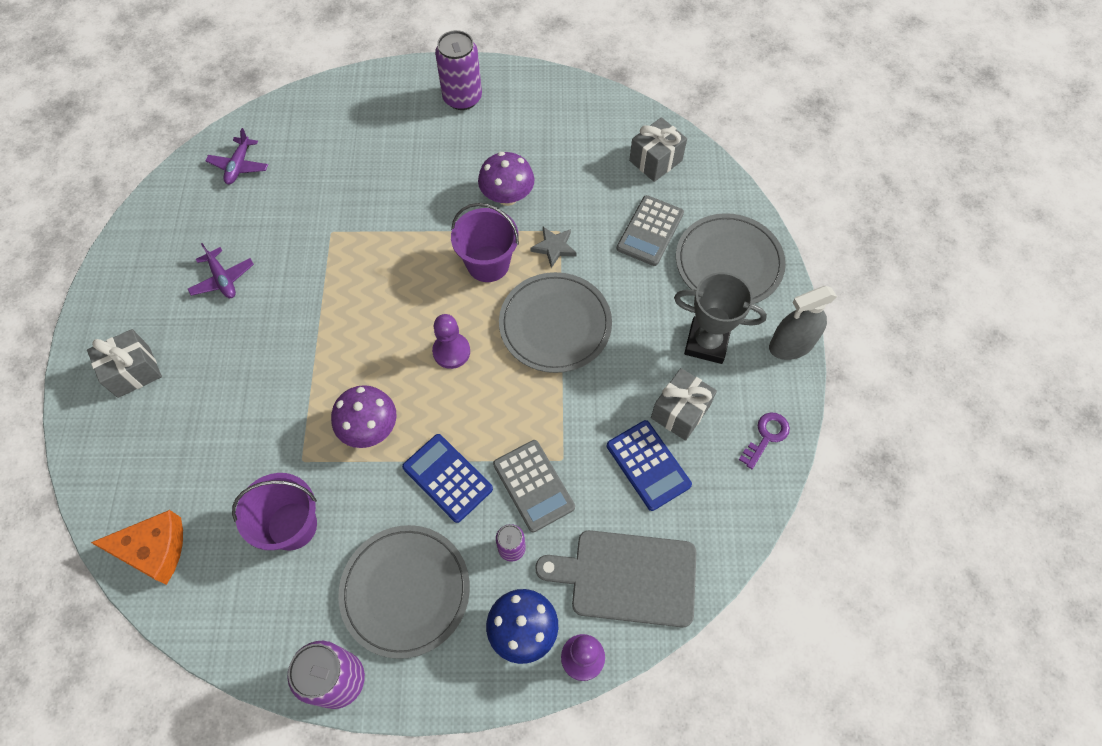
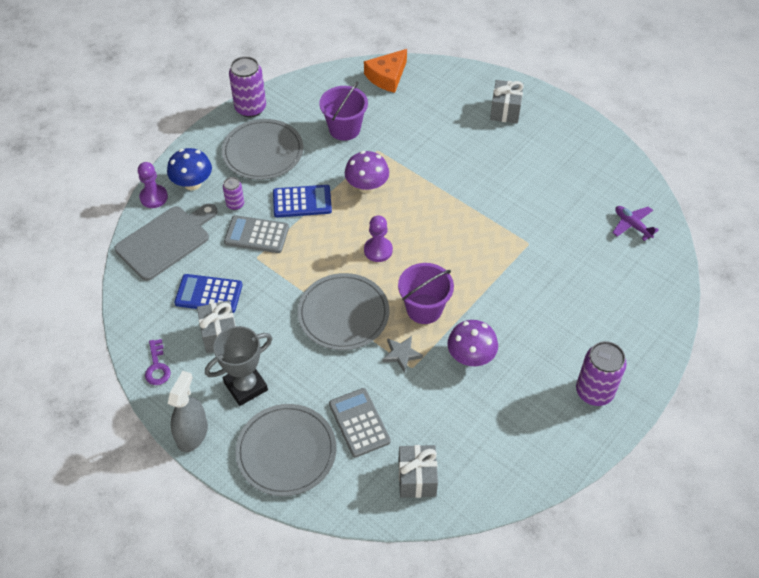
camera: 130 degrees right, 10 degrees down
(223, 279) = (538, 174): purple plane -> none

